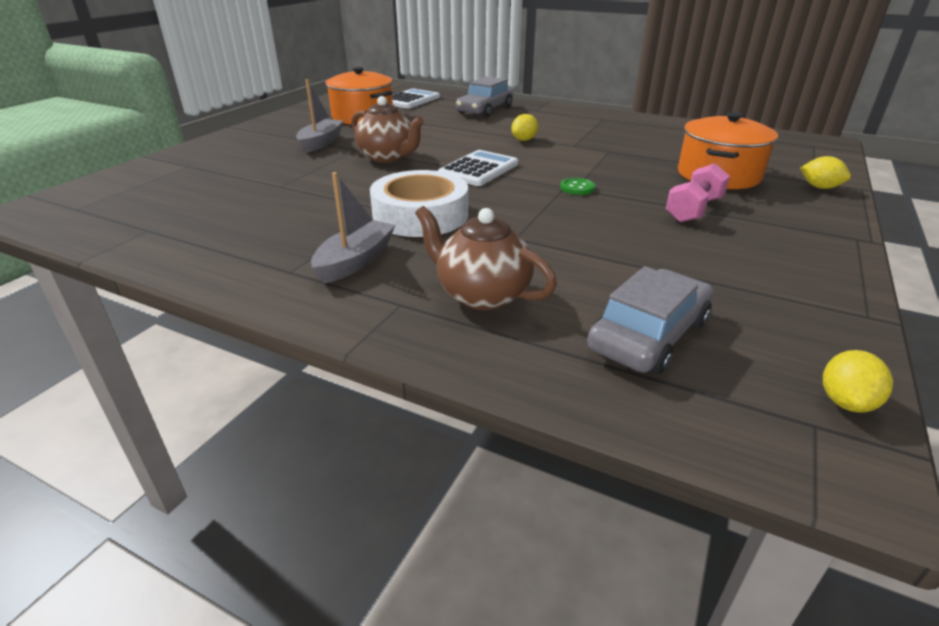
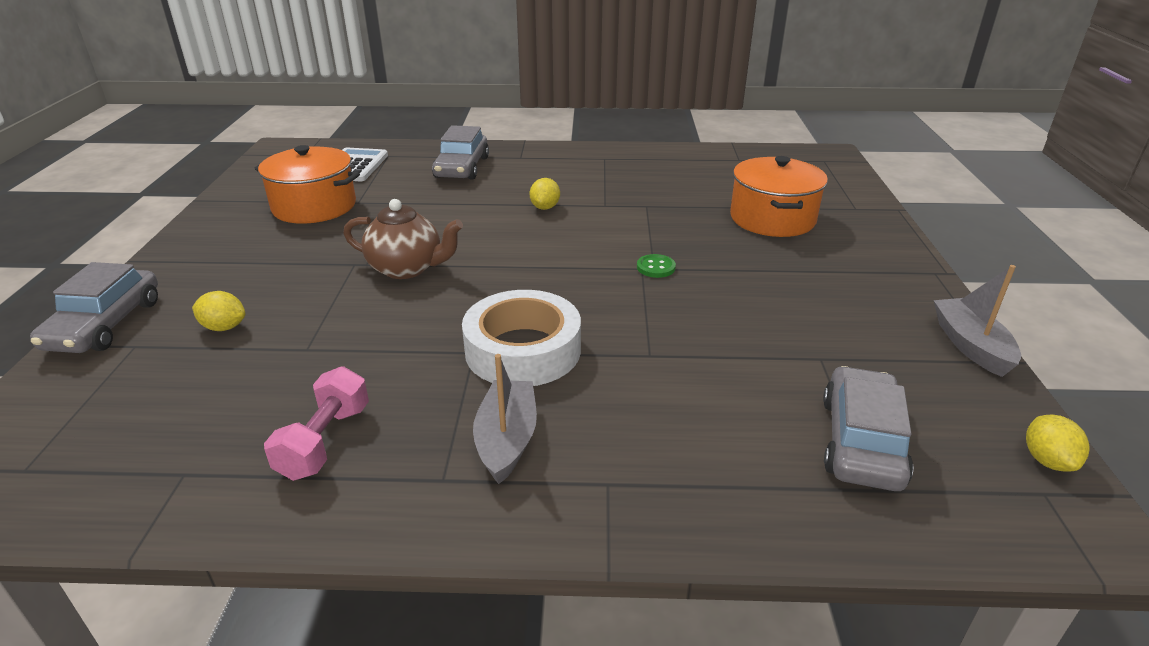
camera: 25 degrees left, 0 degrees up
(184, 153) = (105, 324): none -> grey car
(321, 143) = (296, 263): grey boat -> grey boat (971, 345)
(478, 169) = (531, 264): white calculator -> none
(482, 294) = (679, 443): brown teapot -> none
(693, 210) = (784, 271): pink dumbbell -> pink dumbbell (325, 441)
(820, 187) = (865, 215): yellow lemon -> yellow lemon (224, 327)

